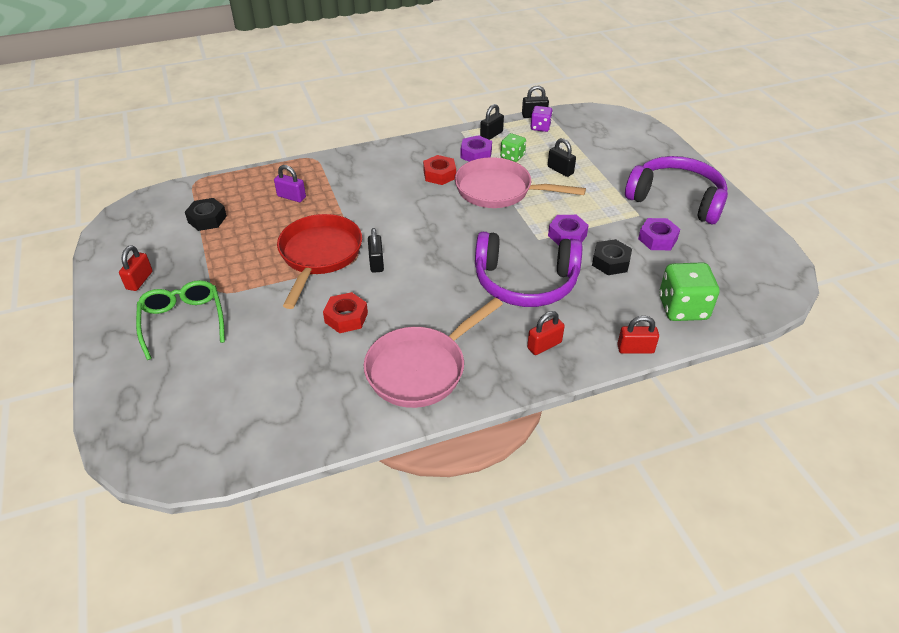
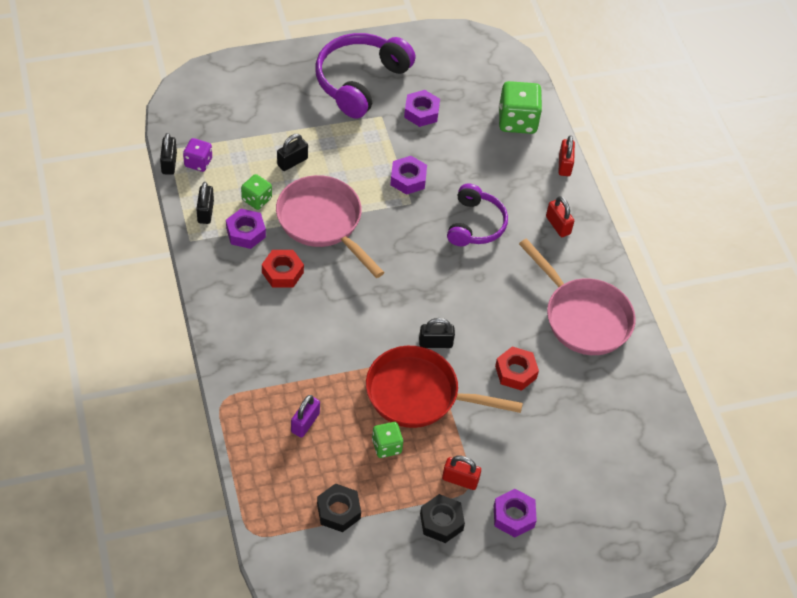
camera: 90 degrees left, 10 degrees up
(139, 280) = (445, 569): red padlock -> red padlock (460, 480)
(183, 321) = (513, 516): green glasses -> purple nut
(266, 240) = (386, 446): none -> green dice
(491, 135) = (205, 212): black padlock -> black padlock turned 45 degrees clockwise
(498, 190) = (322, 222): pink pan -> pink pan turned 120 degrees clockwise
(525, 282) = (475, 224): purple headphones -> purple headphones, size x0.64
(610, 262) = (452, 155): black nut -> black nut (441, 522)

